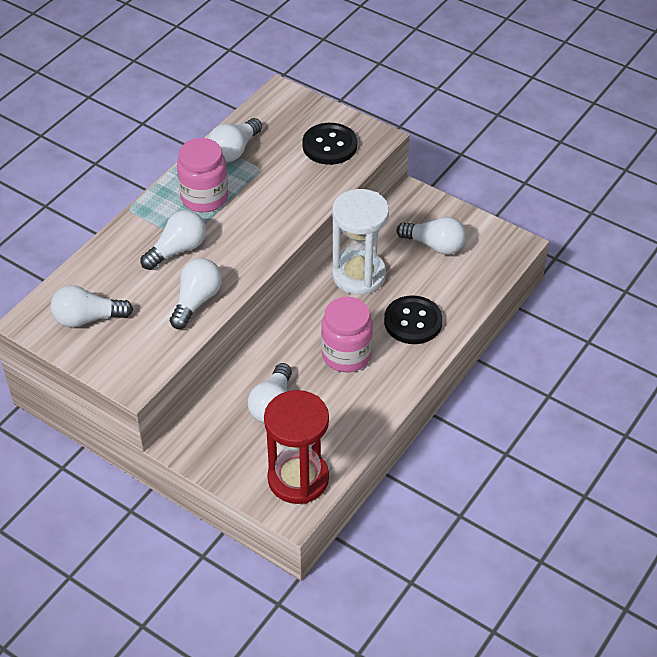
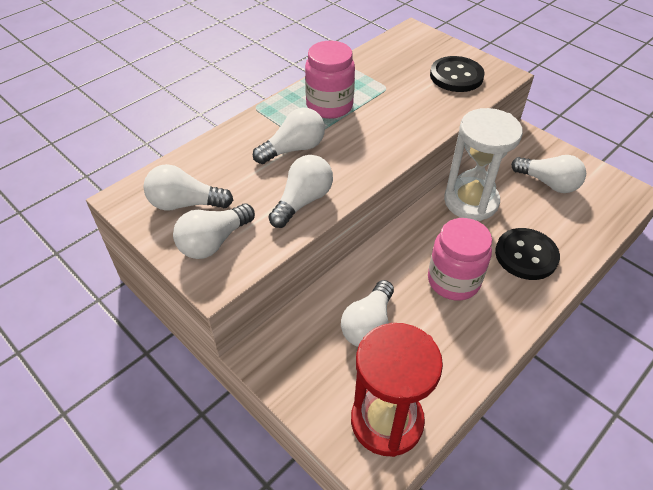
camera: 10 degrees right, 0 degrees up
(234, 150) = (365, 70): white light bulb -> white light bulb (214, 242)

